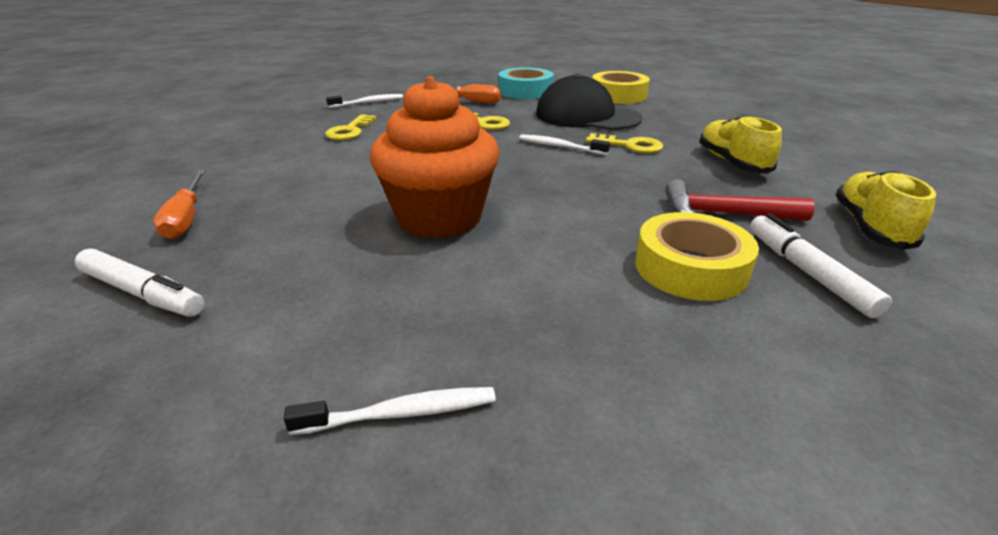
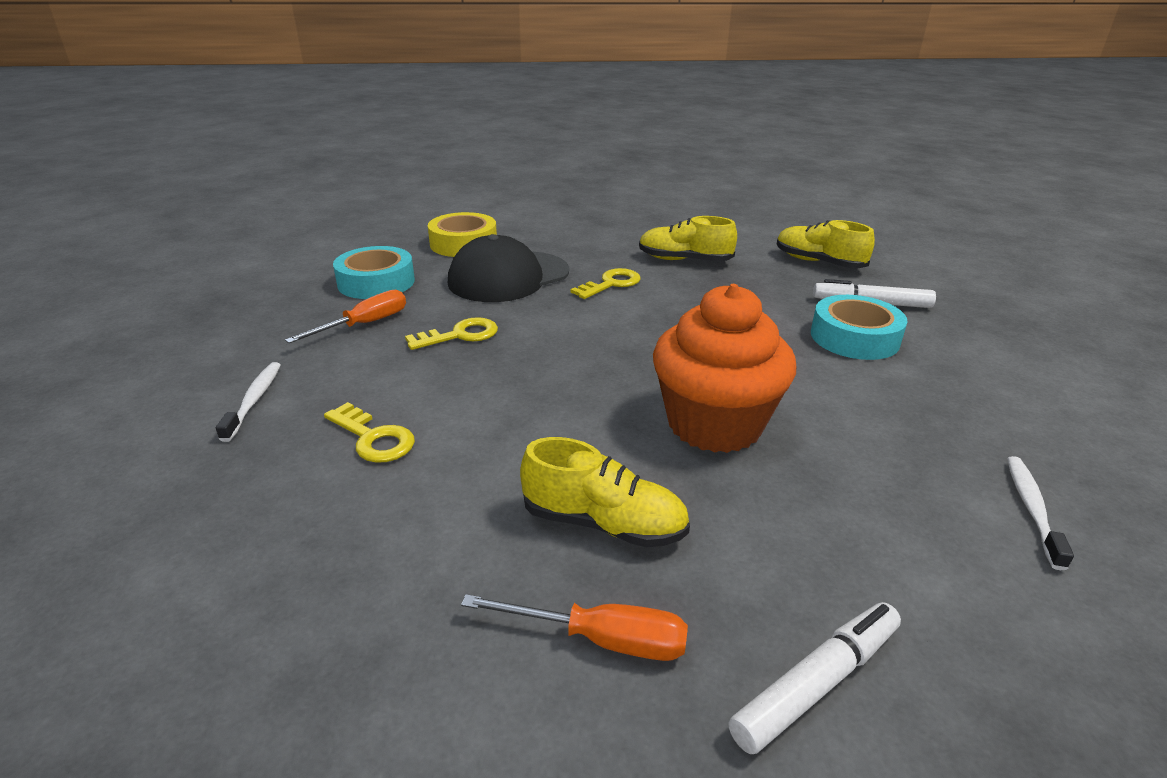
camera: 65 degrees left, 0 degrees up
(293, 200) = (603, 523): none -> yellow shoe
(560, 146) = (582, 315): white toothbrush -> none
(690, 268) = (854, 337): yellow tape -> turquoise tape
(723, 214) = (776, 297): red hammer -> none

